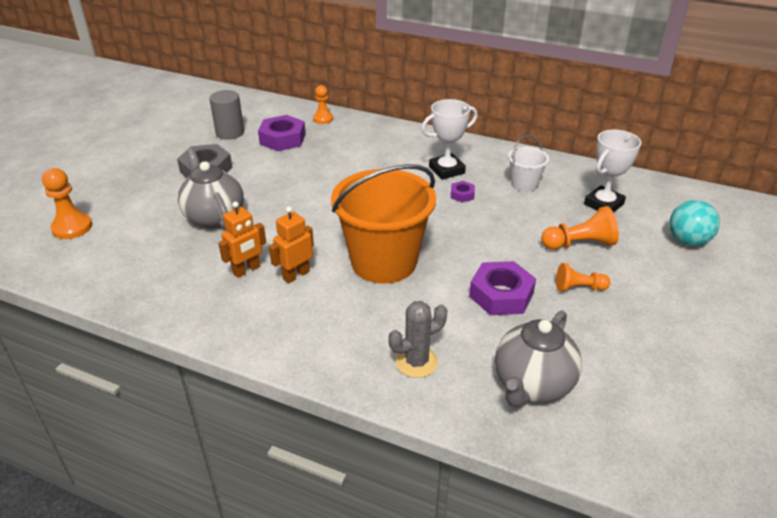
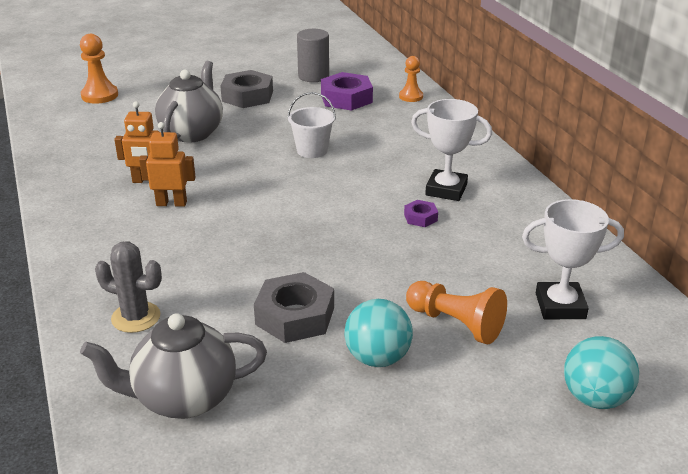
camera: 45 degrees right, 5 degrees down
(384, 262) = (250, 232): orange bucket -> none
(501, 295) = (295, 316): purple nut -> grey nut
(524, 184) = (504, 241): white bucket -> white bucket (312, 150)
(578, 288) = (377, 358): orange pawn -> turquoise ball

